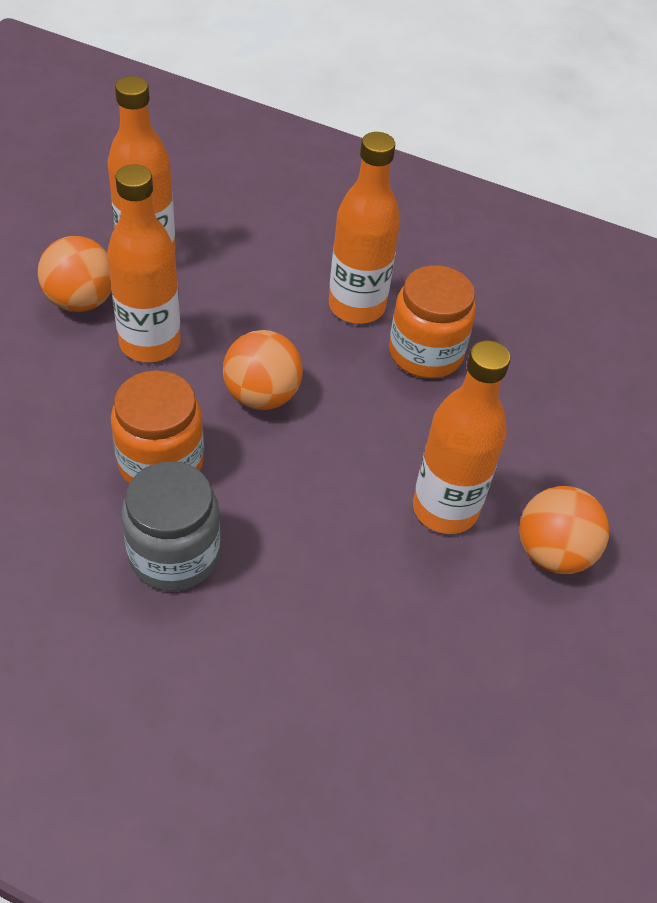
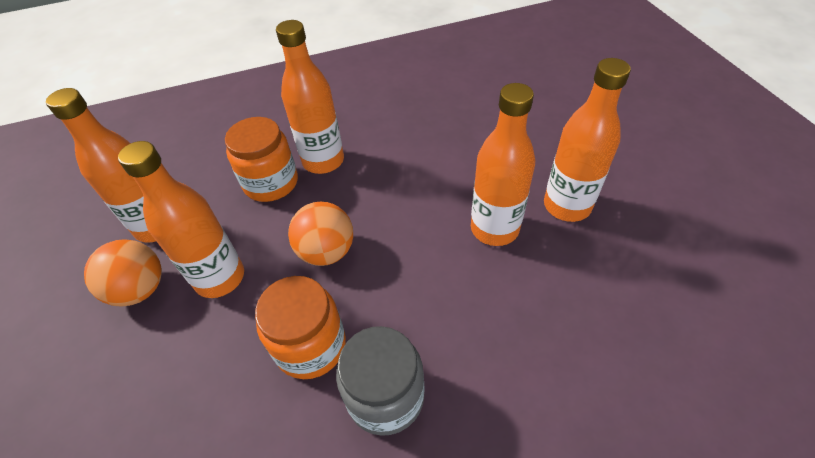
camera: 35 degrees left, 0 degrees up
(425, 353) = (388, 157): orange jar -> orange jar (271, 183)
(552, 553) = (567, 206): orange ball -> orange bottle

